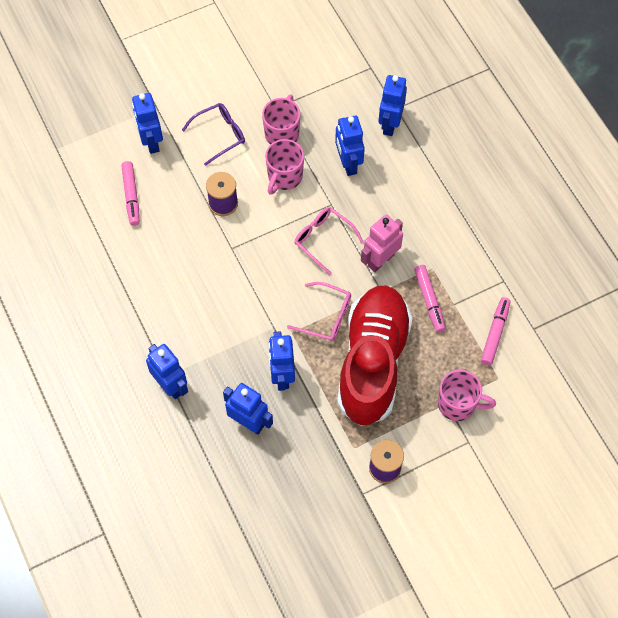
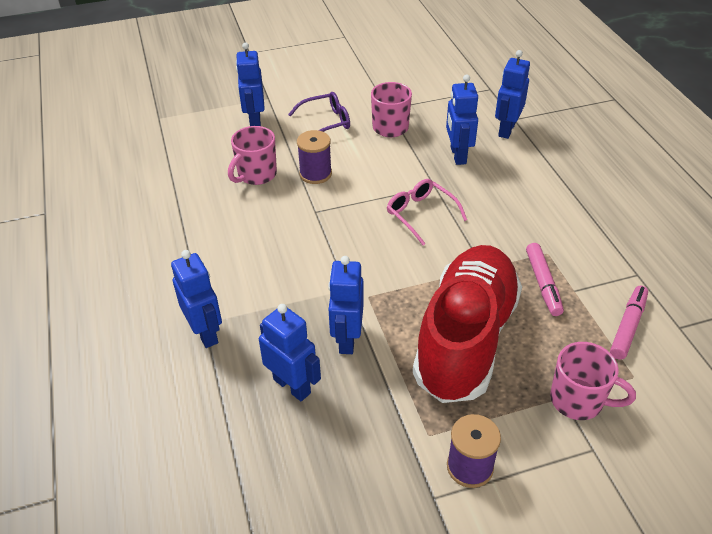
camera: 10 degrees right, 20 degrees down
(131, 196) = (220, 159): pink marker -> none
(284, 177) = (386, 159): pink mug -> pink mug (256, 175)
(326, 316) = (413, 285): pink glasses -> none
(380, 260) = (486, 239): pink robot -> none

